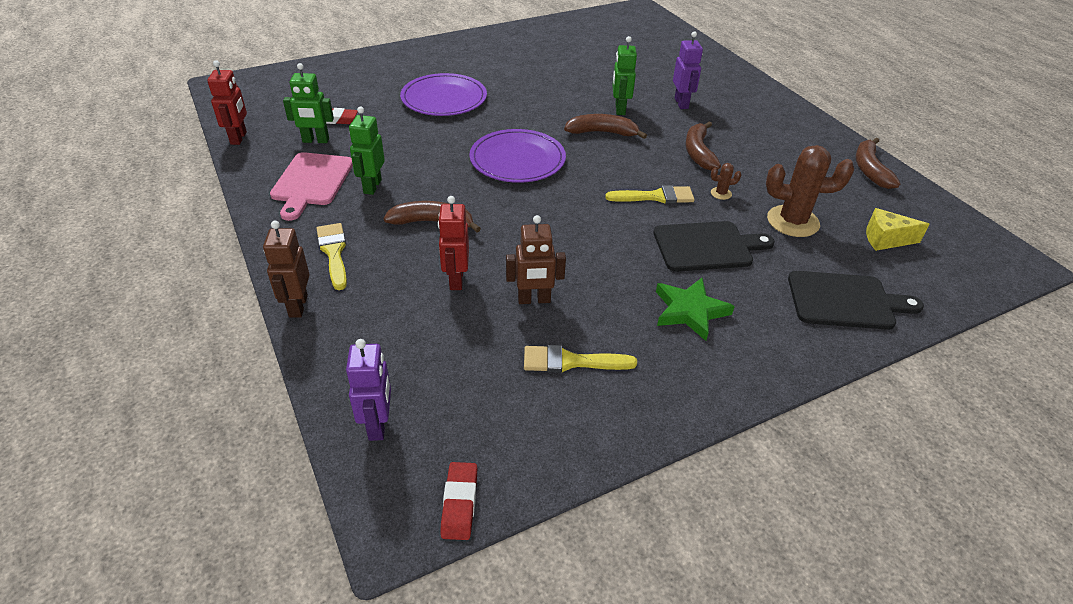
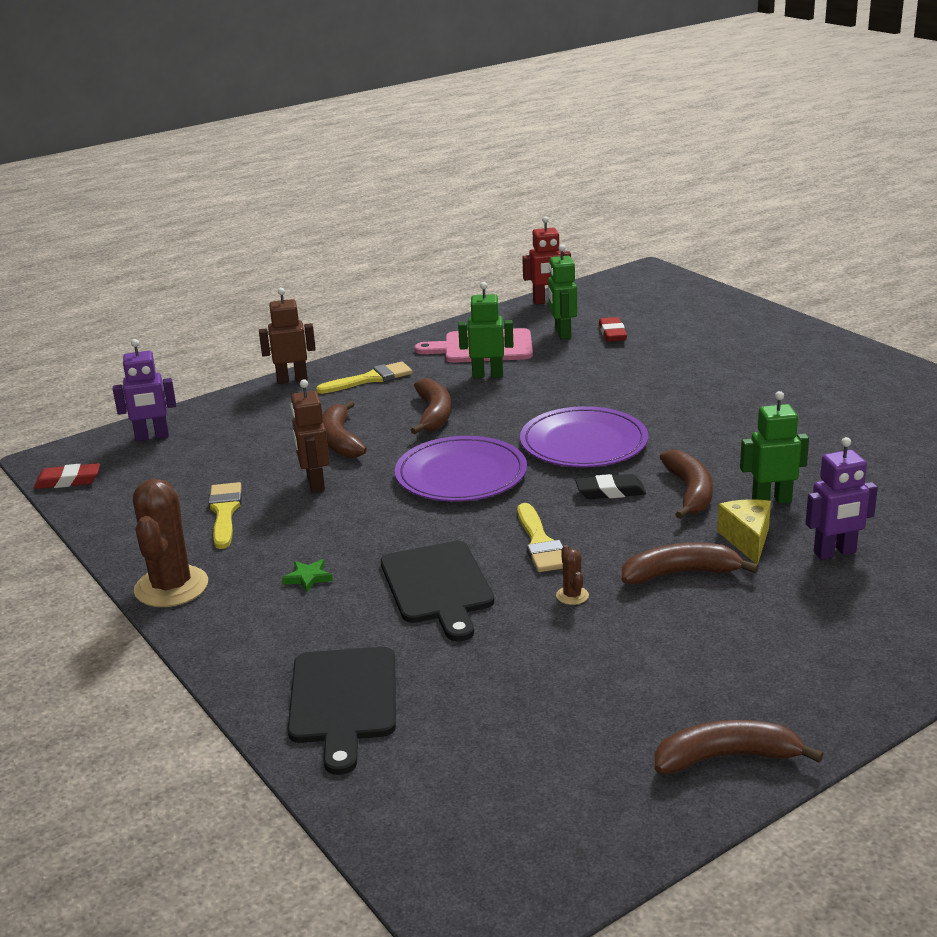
camera: 85 degrees right, 15 degrees down
(444, 98) = (706, 379): purple plate -> purple plate (461, 474)
(456, 280) = (340, 440): red robot -> brown banana
(593, 160) = (610, 492): none -> black eraser
(690, 311) = (308, 578): green star -> green star, size x0.51
(792, 221) = (522, 660): brown cactus -> brown cactus (171, 587)
(885, 239) = (504, 755): yellow cheese -> yellow cheese (747, 540)

